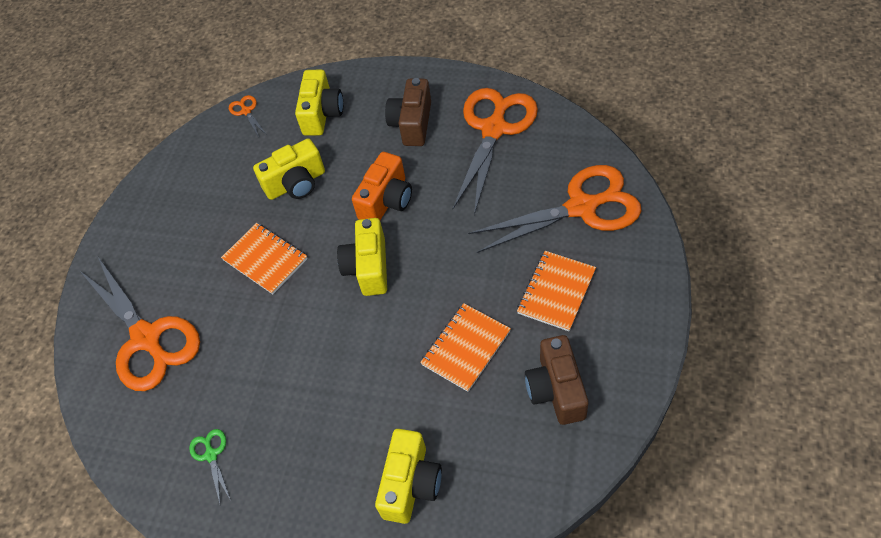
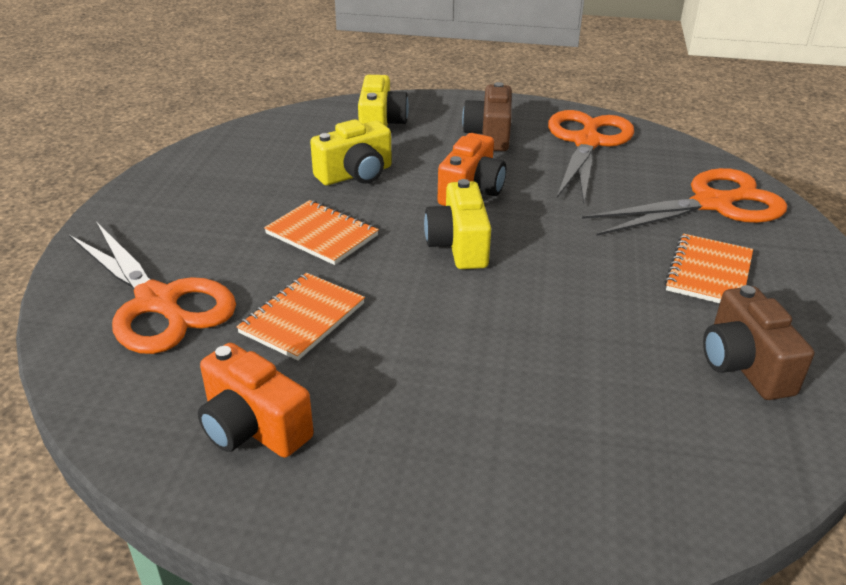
camera: 10 degrees left, 20 degrees down
(211, 455) = (253, 427): green scissors -> orange camera
(246, 111) = (290, 119): orange scissors -> none
(411, 484) = (565, 465): yellow camera -> none
(466, 348) = (606, 321): orange notebook -> orange notebook (302, 318)

